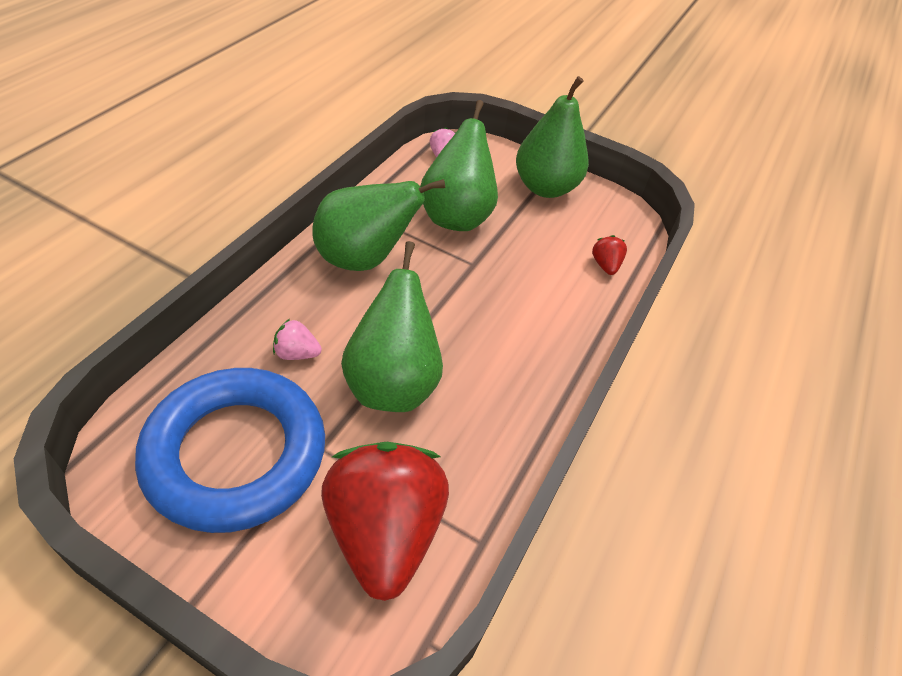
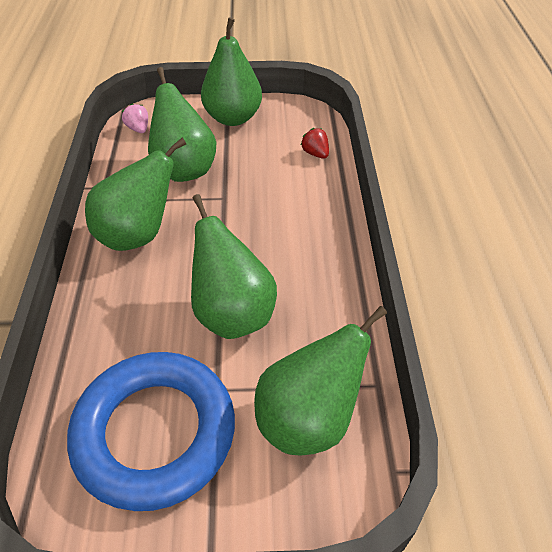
camera: 25 degrees left, 0 degrees up
(297, 353) = (142, 332): pink strawberry -> none
(384, 532) = (309, 419): red strawberry -> green pear

